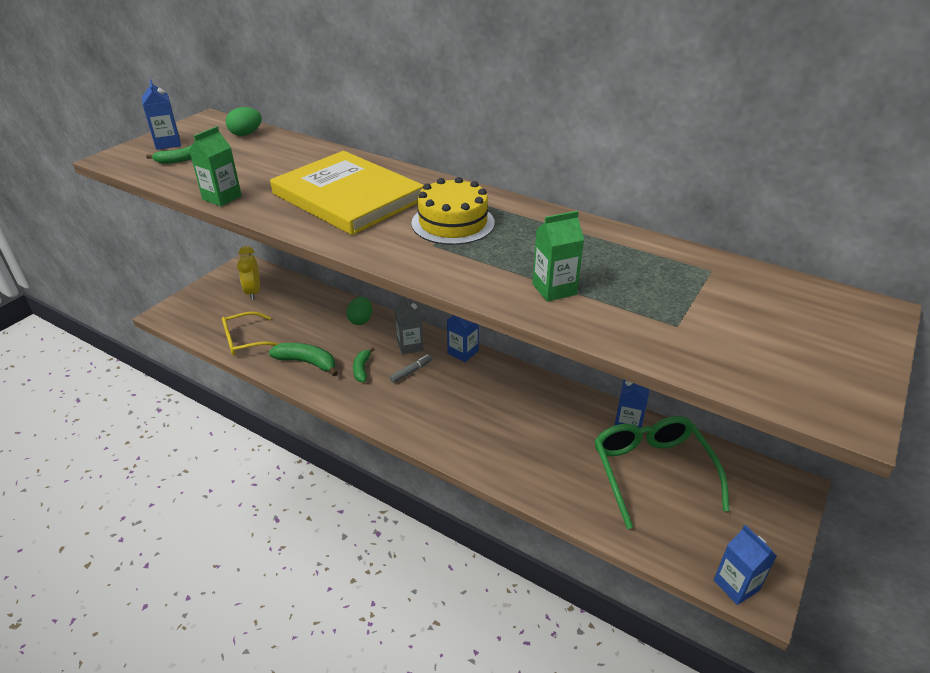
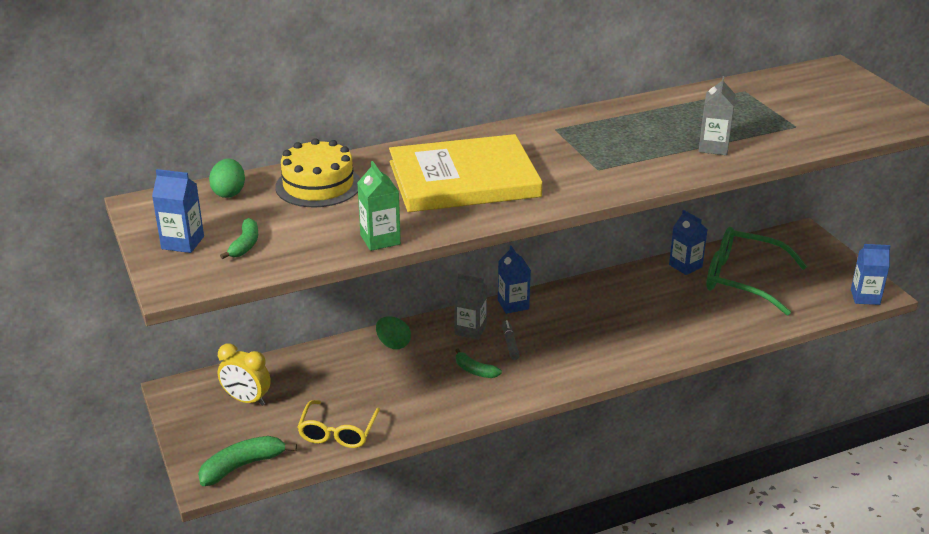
camera: 55 degrees left, 5 degrees down
(307, 362) = (426, 401): green banana -> green banana (242, 466)
(453, 223) = (571, 150): yellow cake -> yellow cake (318, 185)
(554, 289) = (713, 147): green carton -> grey carton

